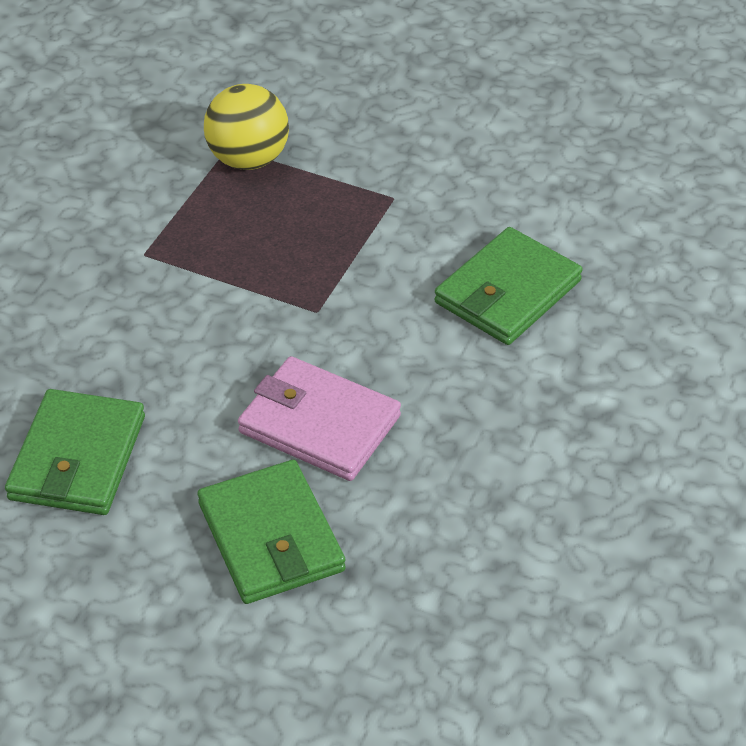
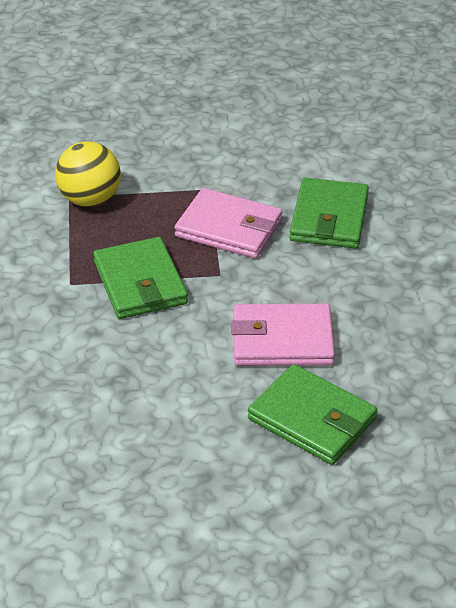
camera: 30 degrees left, 5 degrees down
(77, 458) = (140, 426): green wallet -> green wallet (140, 283)
(376, 257) = (229, 228): none -> pink wallet

